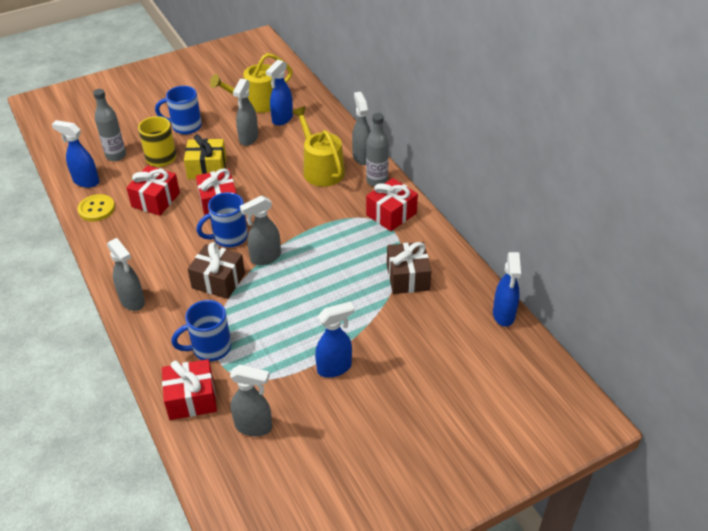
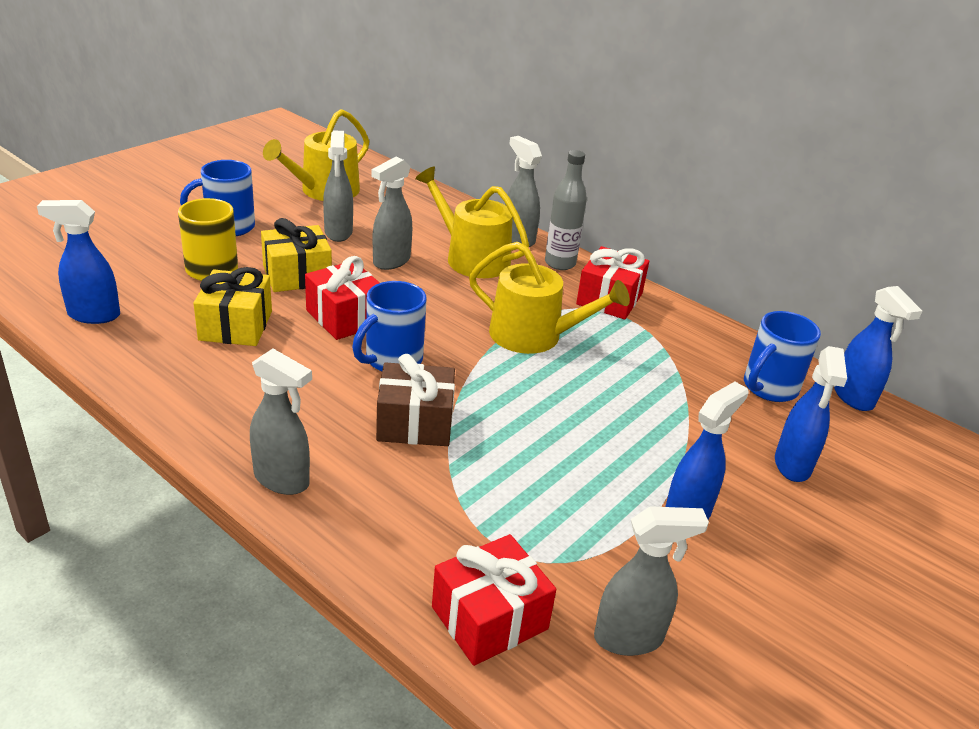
camera: 25 degrees left, 10 degrees down
(96, 209) = (135, 351): yellow button -> none
(116, 156) = (130, 275): grey bottle -> none
(155, 200) = (235, 326): red gift -> yellow gift
(210, 348) = (467, 527): blue mug -> blue mug (769, 388)
(265, 258) = (468, 379): grey spray bottle -> grey spray bottle (391, 261)
(282, 119) = (373, 206): blue spray bottle -> blue spray bottle (792, 465)
(323, 234) = (534, 336): none -> yellow watering can
(407, 277) = (693, 372): brown gift -> none

